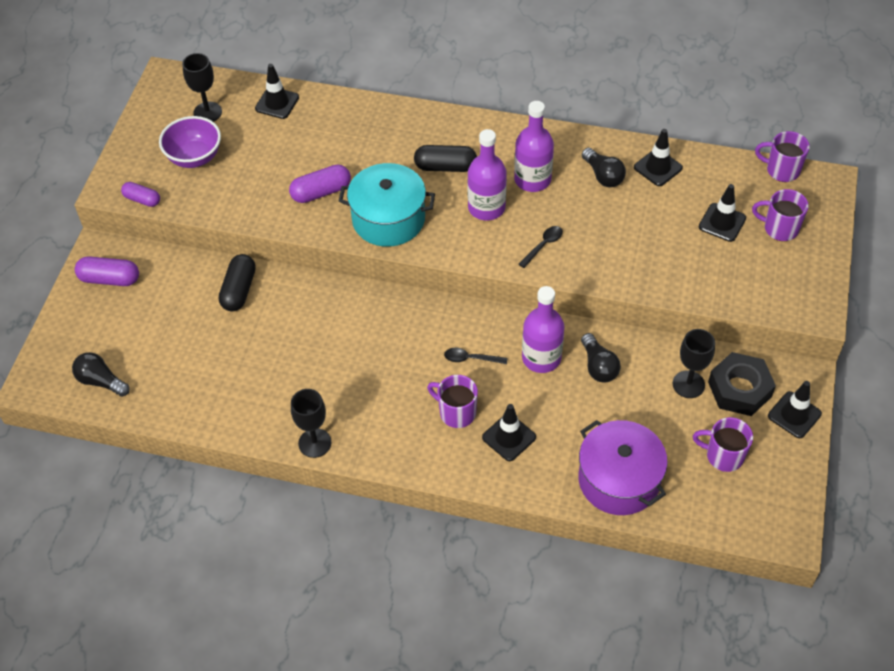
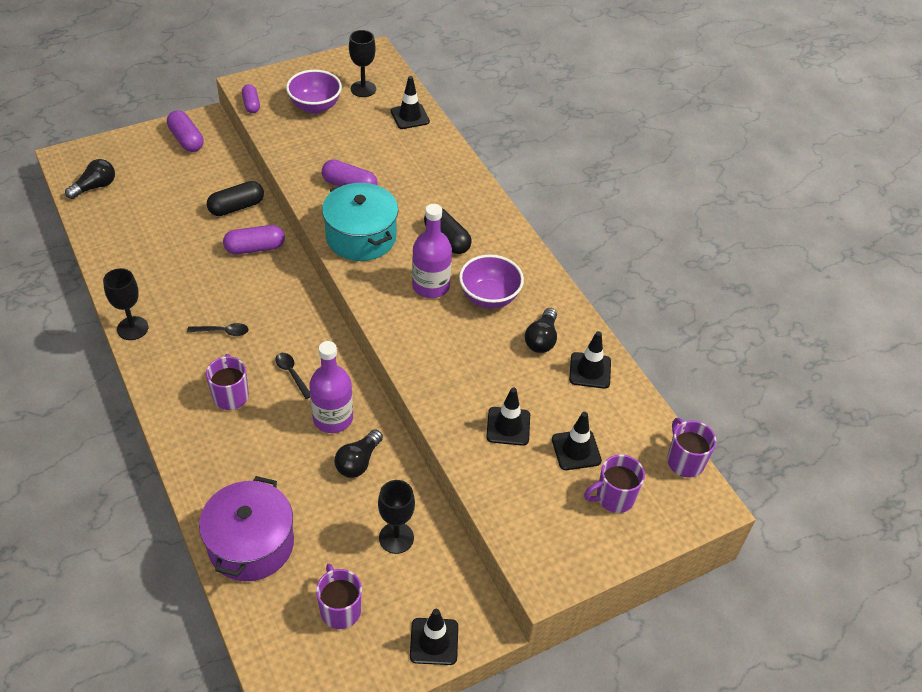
camera: 45 degrees right, 5 degrees down
(101, 381) = (95, 187): black light bulb -> black light bulb turned 60 degrees clockwise
(303, 305) = (255, 248): none -> purple capsule
(509, 437) = (234, 443): black traffic cone -> black traffic cone (508, 426)
(532, 179) = (489, 297): purple bottle -> purple bowl
(543, 245) = (427, 342): black spoon -> black spoon (222, 332)
(739, 389) = (425, 580): black nut -> none
(780, 228) = (614, 497): purple mug -> purple mug turned 90 degrees counterclockwise

